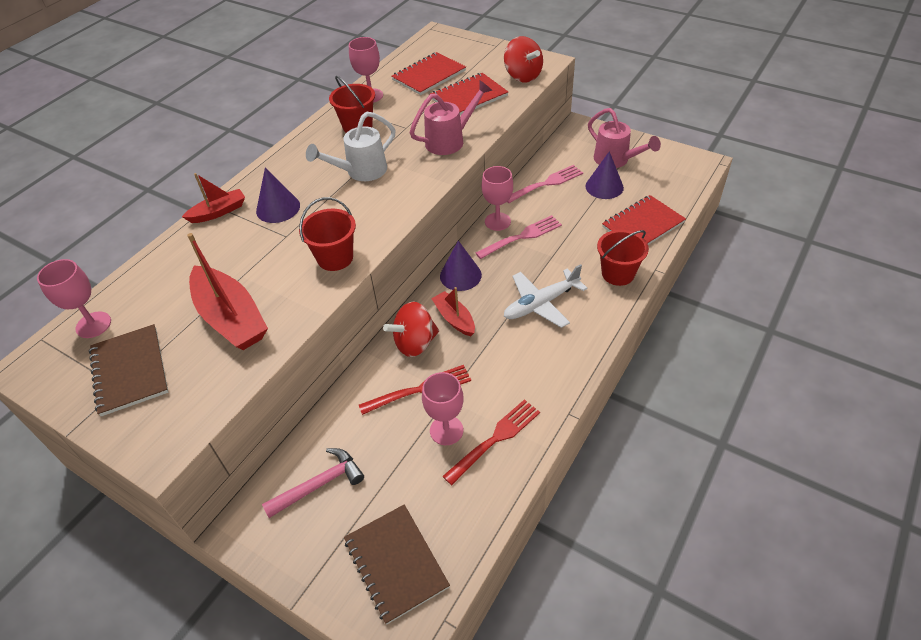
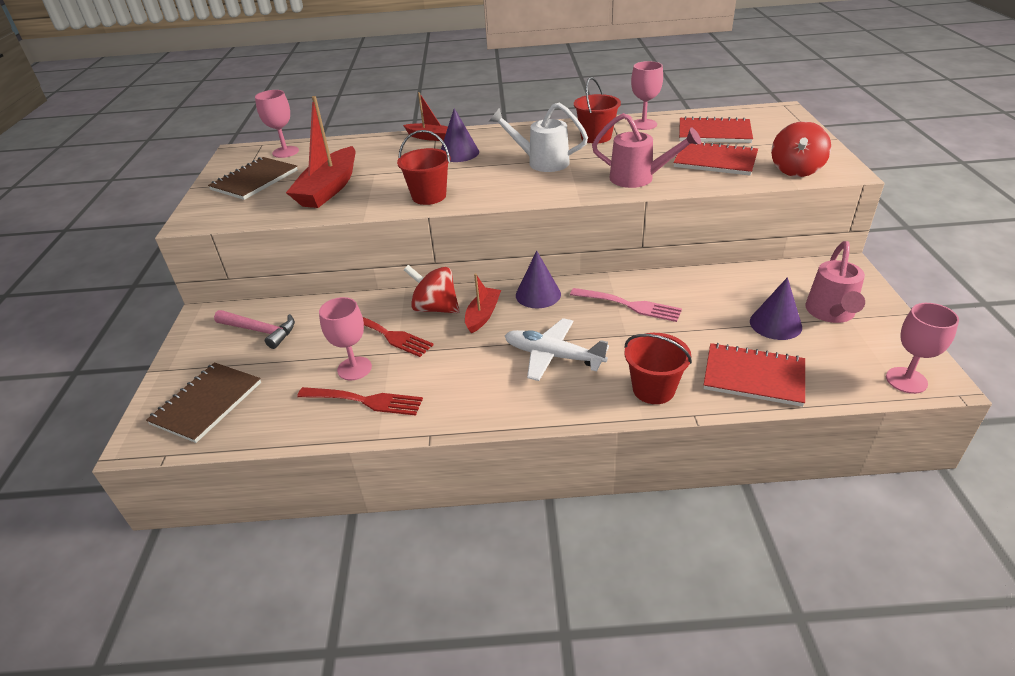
camera: 55 degrees right, 10 degrees down
(497, 221) = (631, 283): pink goblet -> pink goblet (906, 380)
(546, 184) = (724, 286): pink fork -> none

